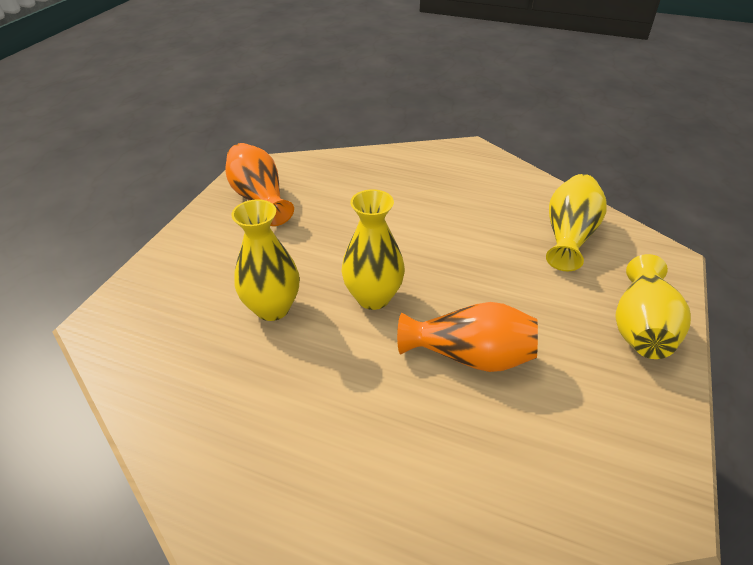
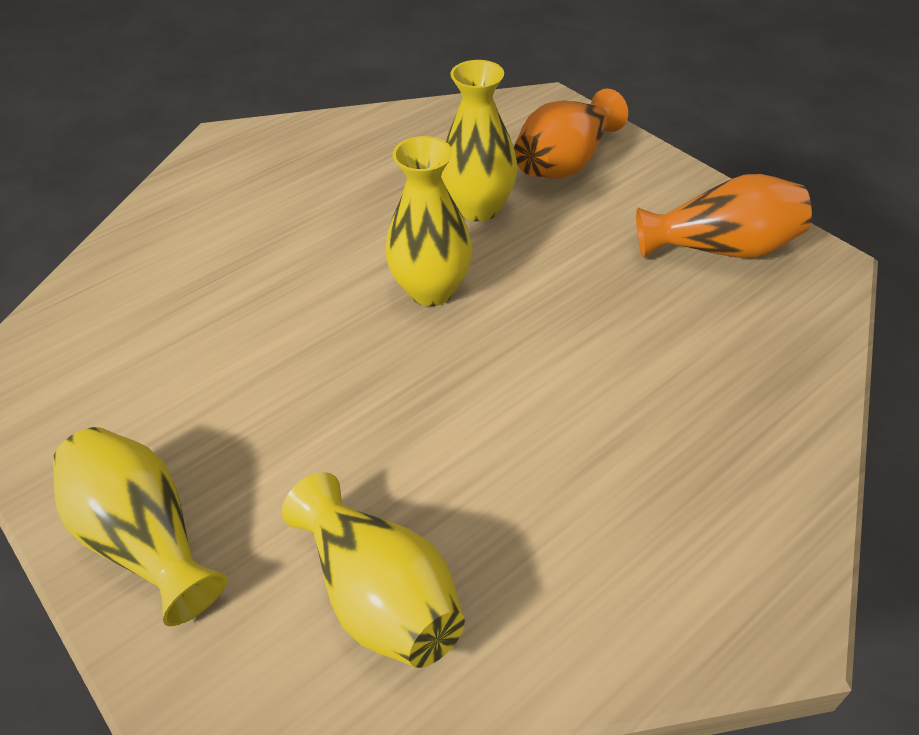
camera: 120 degrees right, 5 degrees up
(470, 356) = (275, 333): orange vase -> orange vase (565, 162)

